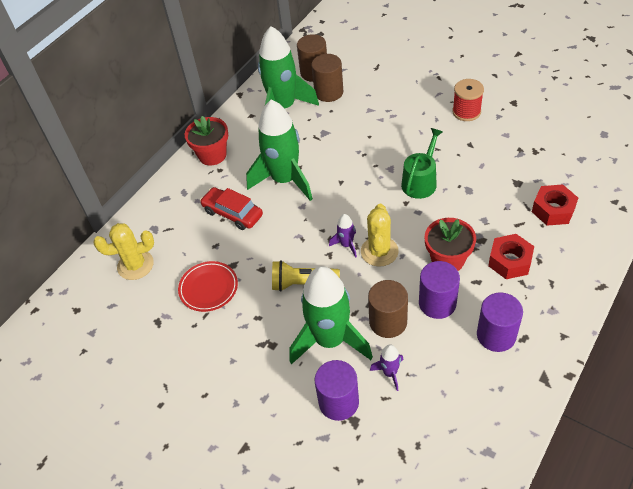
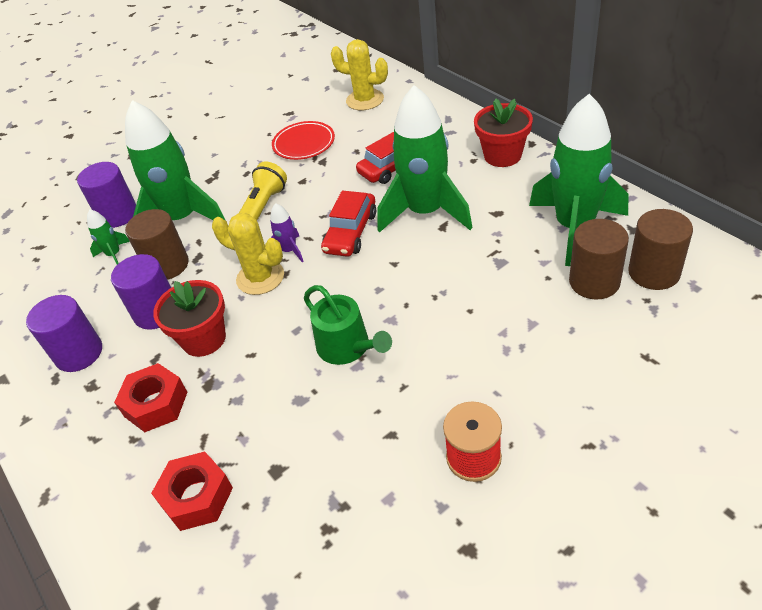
camera: 110 degrees right, 5 degrees down
(135, 265) = (365, 100): yellow cactus -> yellow cactus turned 75 degrees counterclockwise
(317, 215) = (350, 232): none -> red car
(390, 373) = (114, 254): purple rocket -> green rocket

